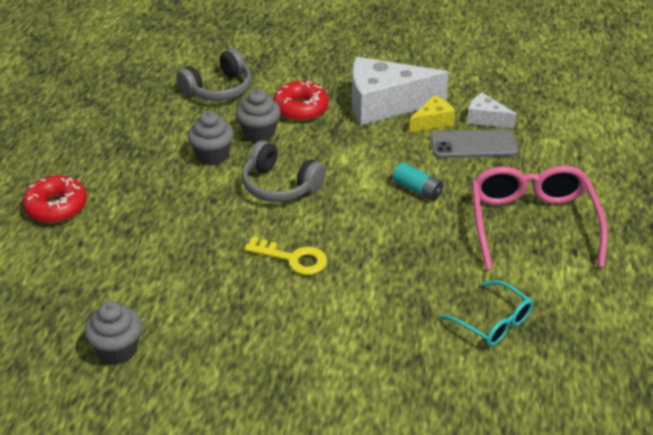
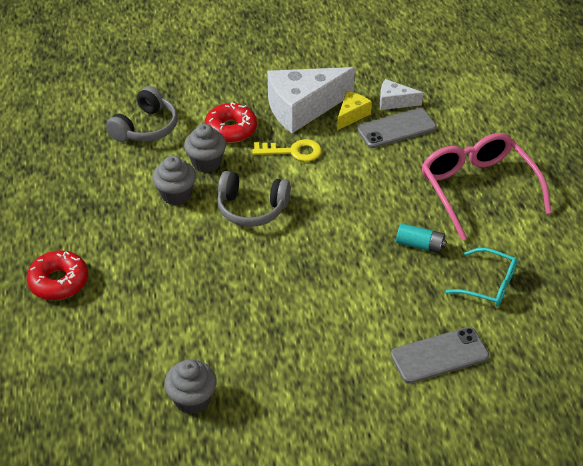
camera: 20 degrees left, 5 degrees up
(293, 258) = (299, 273): yellow key -> yellow key (293, 151)
(398, 380) = (439, 355): none -> grey phone
(417, 190) = (370, 182): turquoise battery -> turquoise battery (420, 245)

